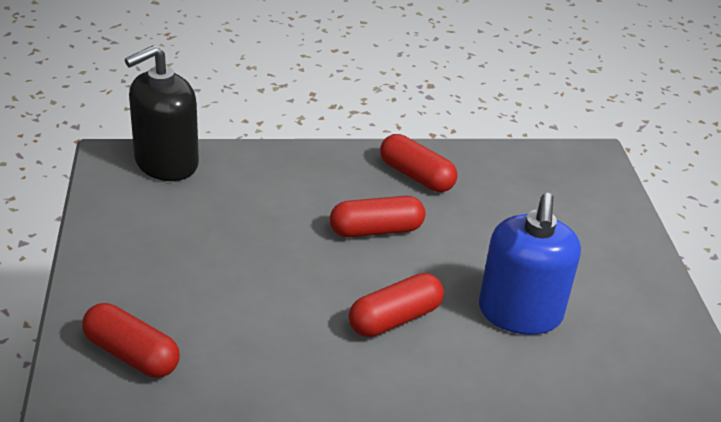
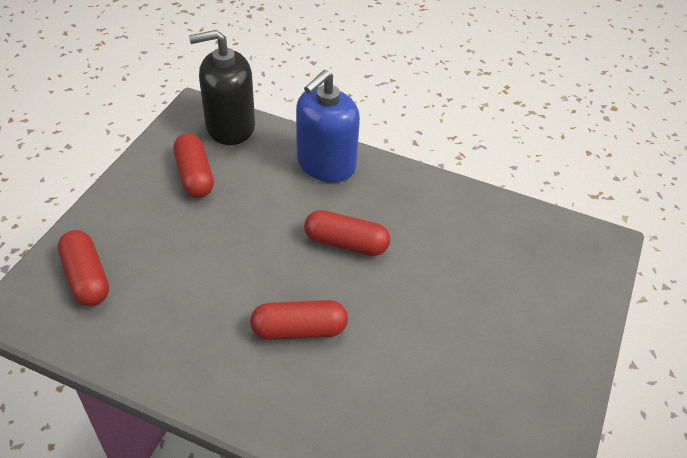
camera: 30 degrees right, 10 degrees up
(416, 176) = (419, 205): red capsule -> red capsule (195, 175)
(520, 313) = (409, 369): blue soap dispenser -> blue soap dispenser (326, 164)

